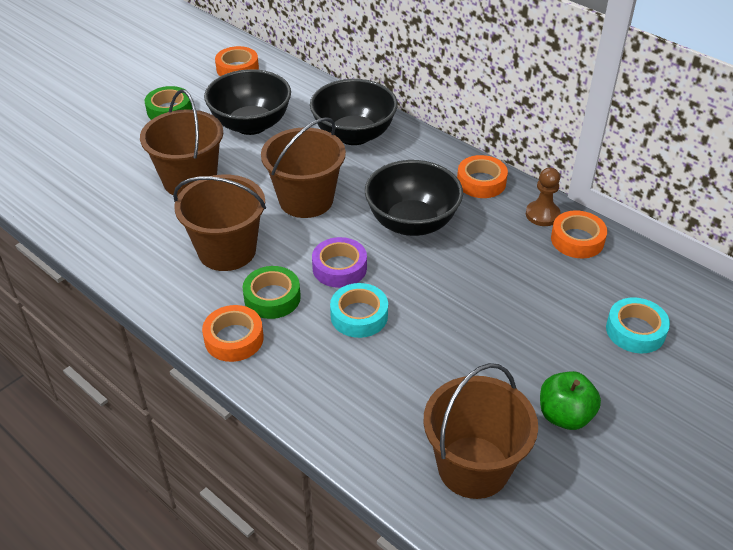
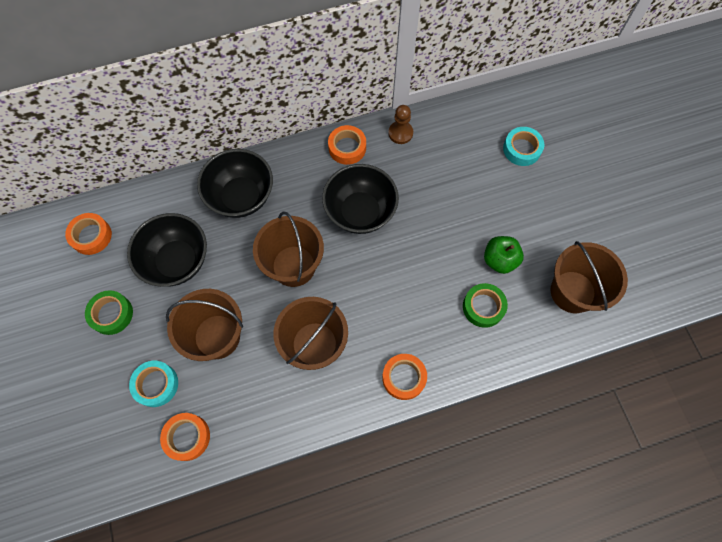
camera: 60 degrees left, 25 degrees up
(272, 298) = (379, 336): green tape -> green tape (483, 307)
(339, 268) = (376, 279): purple tape -> none
(359, 316) = (426, 290): turquoise tape -> turquoise tape (156, 384)
(565, 415) = (561, 224): green apple -> green apple (499, 260)
(577, 240) = (434, 129): orange tape -> orange tape (187, 437)

